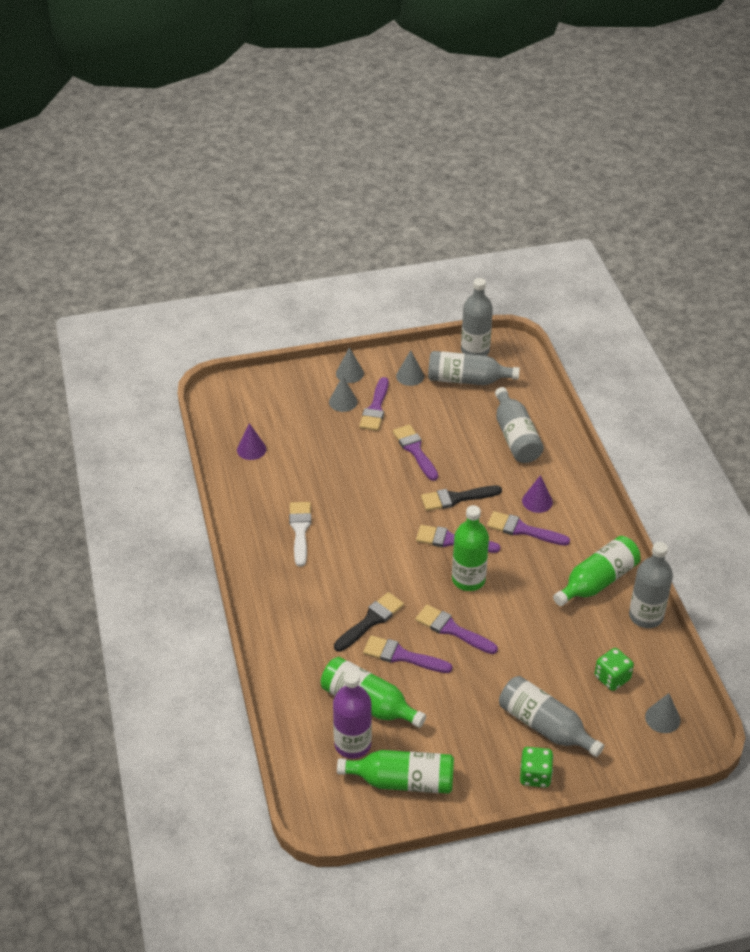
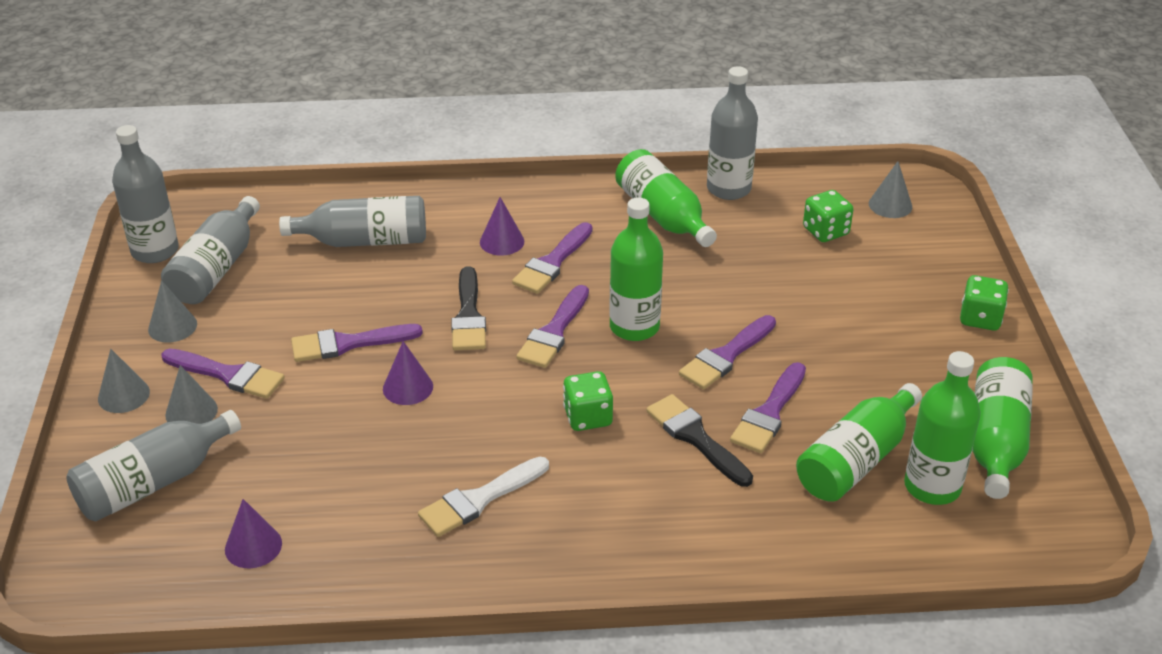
camera: 80 degrees left, 5 degrees down
(300, 530) = (479, 499): white brush -> white brush turned 45 degrees counterclockwise
(352, 744) = (932, 486): purple bottle -> green bottle
(377, 567) = (588, 417): none -> green dice
(384, 483) = (408, 387): none -> purple cone
(545, 726) = (901, 298): grey bottle -> grey bottle (153, 482)

